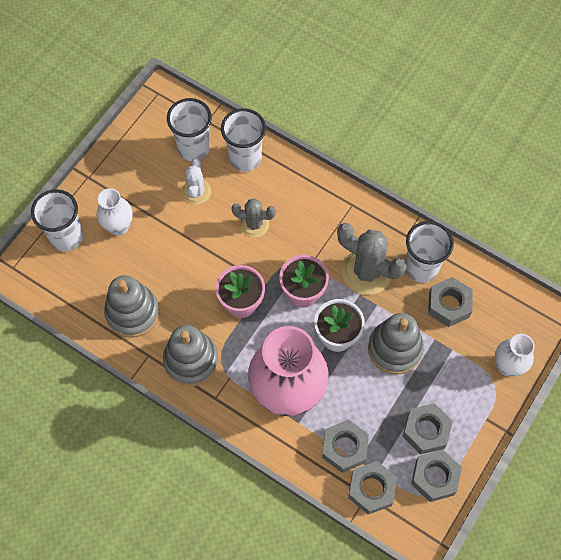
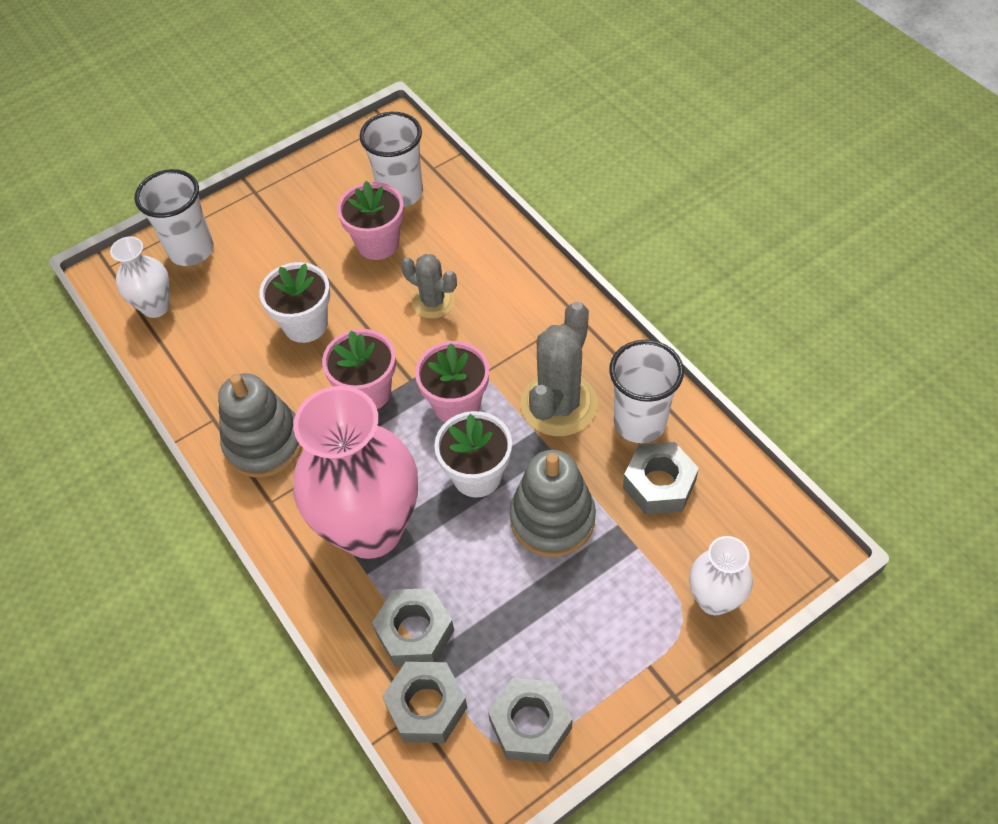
camera: 25 degrees right, 10 degrees down
(119, 226) = (260, 256): white vase -> white vase (155, 307)
(132, 312) = (222, 361): grey stacking toy -> none
(176, 268) = (305, 324): none -> white flower pot
(196, 192) = (378, 243): white cactus -> pink flower pot
(245, 158) = (460, 221): white cup -> none
(367, 271) = (559, 404): grey cactus -> grey cactus turned 60 degrees clockwise
(426, 431) = (547, 650): grey nut -> none

